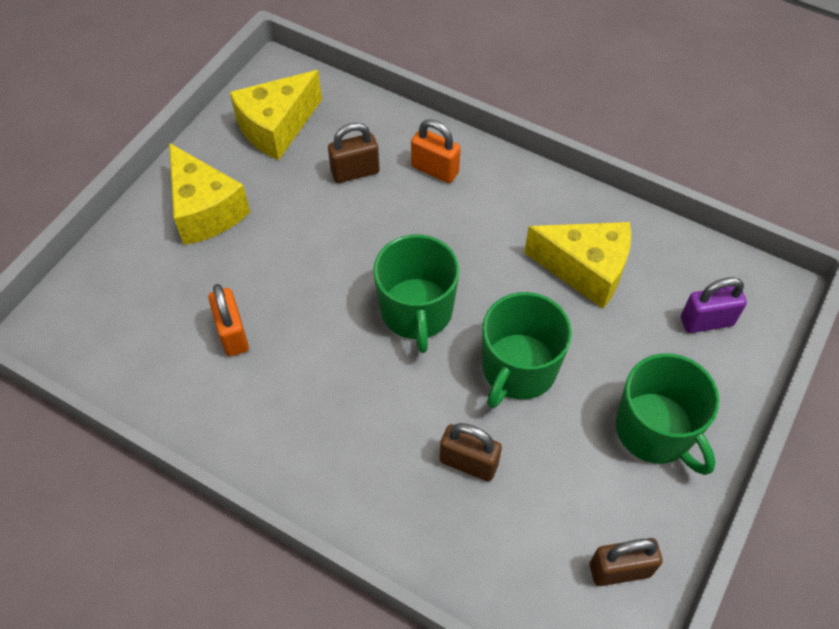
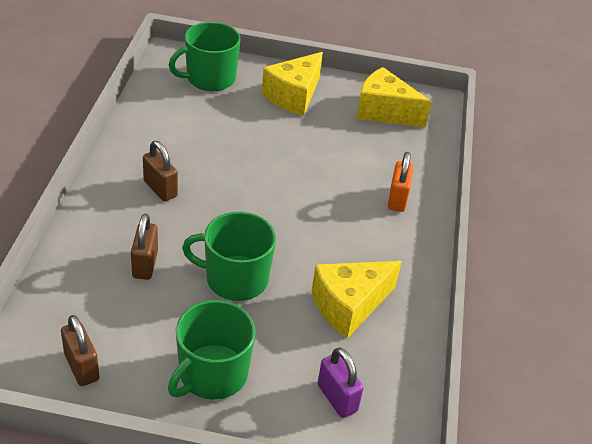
camera: 65 degrees right, 15 degrees down
(232, 334) = (202, 130): orange padlock -> none
(355, 172) = (368, 158): brown padlock -> brown padlock (160, 189)
(417, 311) = (261, 213): green mug -> green mug (209, 79)
(585, 270) = (349, 306): yellow cheese -> yellow cheese turned 60 degrees clockwise

